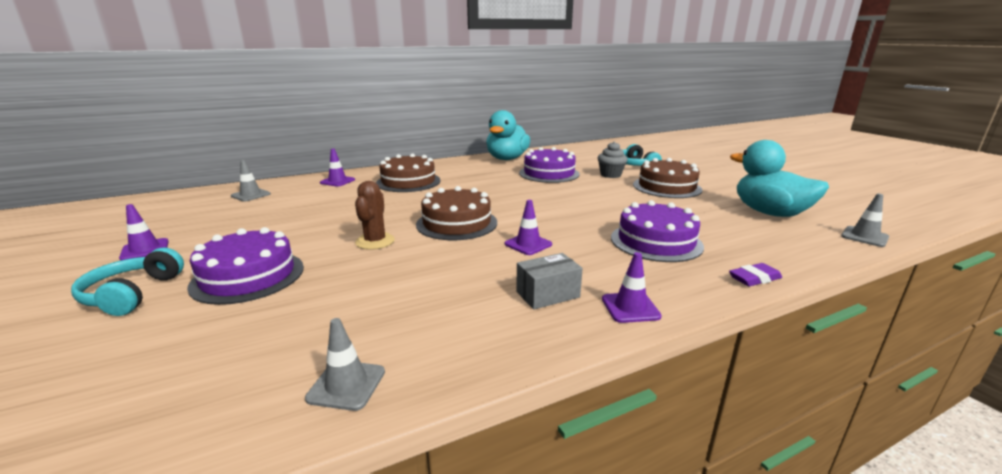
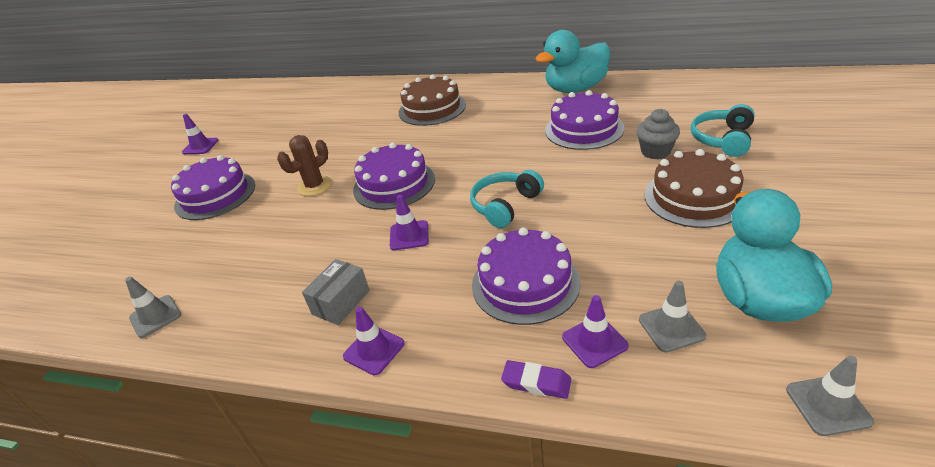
camera: 45 degrees right, 15 degrees up
(132, 294) = (159, 188): turquoise headphones -> turquoise headphones (505, 205)
(251, 195) = (308, 98): grey traffic cone -> grey traffic cone (671, 328)
(337, 181) = (381, 93): purple traffic cone -> purple traffic cone (594, 341)
(456, 223) = (394, 184): brown cake -> purple cake
(548, 294) = (341, 302): grey box -> grey box turned 75 degrees counterclockwise

